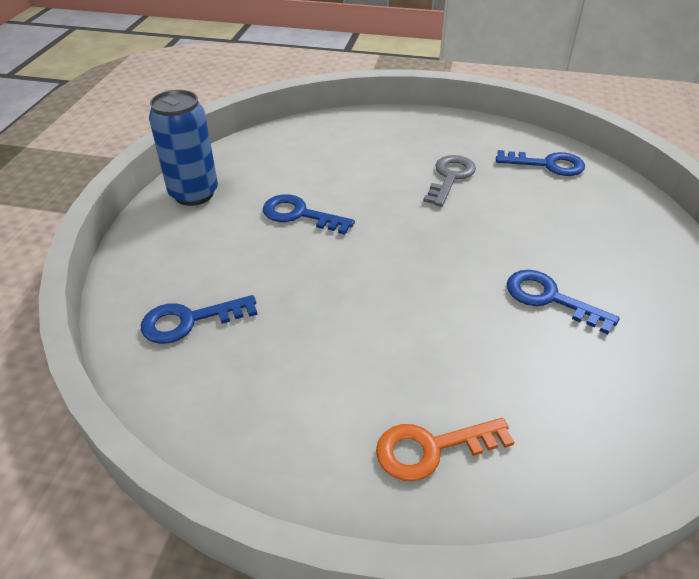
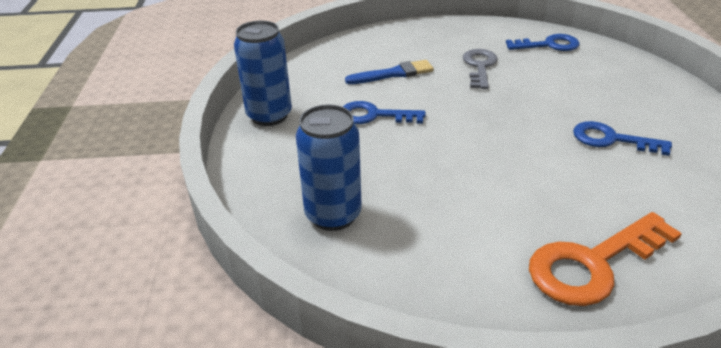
camera: 15 degrees left, 5 degrees down
(189, 321) = (333, 215): blue key -> blue can
(349, 169) = (393, 74): none -> blue brush
(431, 449) = (593, 264): orange key -> orange key, size x1.50

